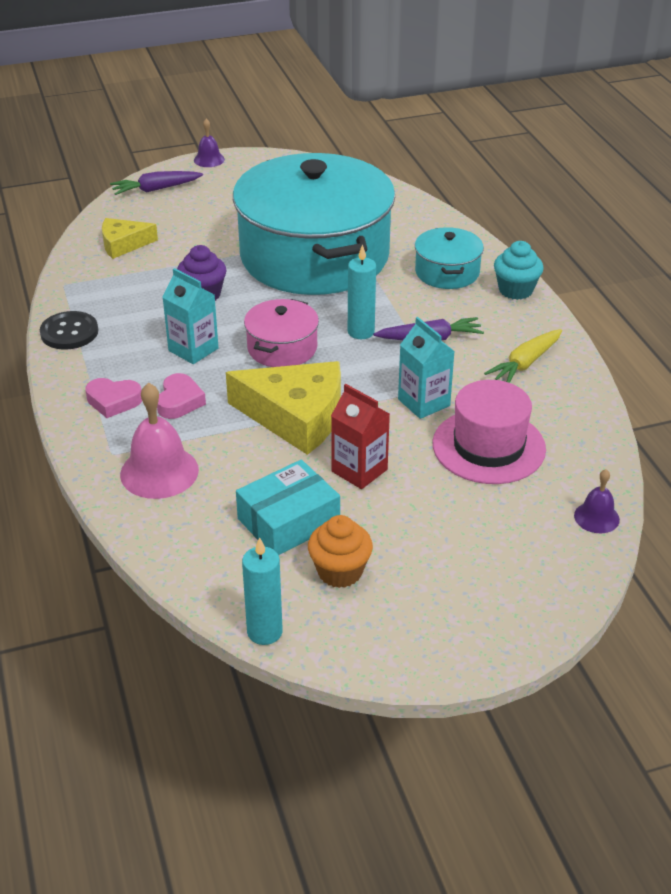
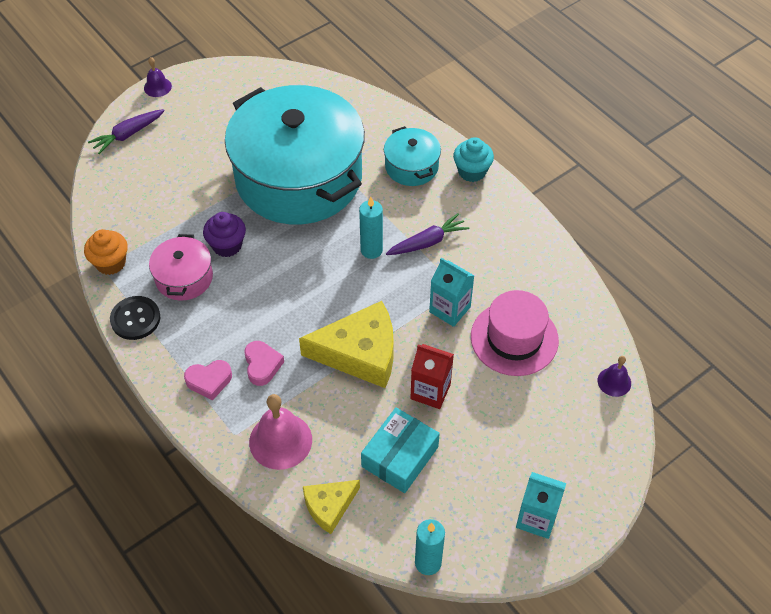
camera: 20 degrees left, 15 degrees up
(123, 244) = (132, 207): yellow cheese -> yellow cheese (329, 506)
(193, 349) = (247, 307): turquoise carton -> turquoise carton (536, 518)
(282, 348) = (317, 285): pink pot -> pink pot (184, 278)
(340, 571) = (457, 491): orange cupcake -> orange cupcake (111, 263)
(525, 364) = (508, 247): yellow carrot -> none

